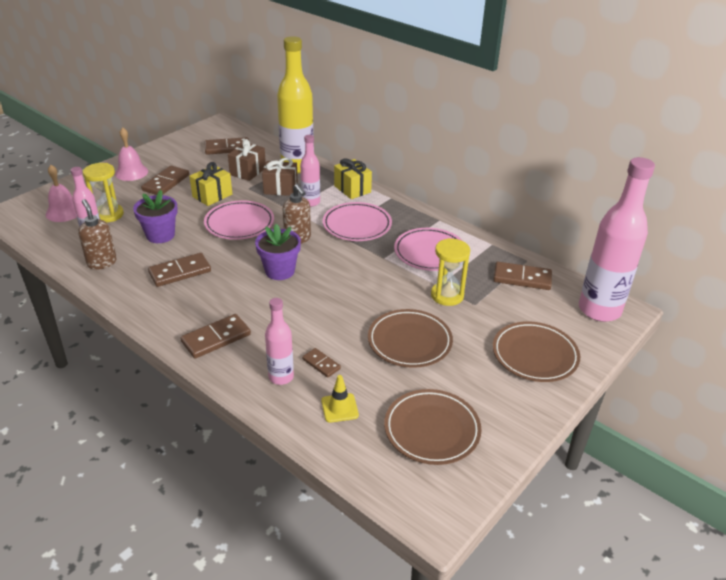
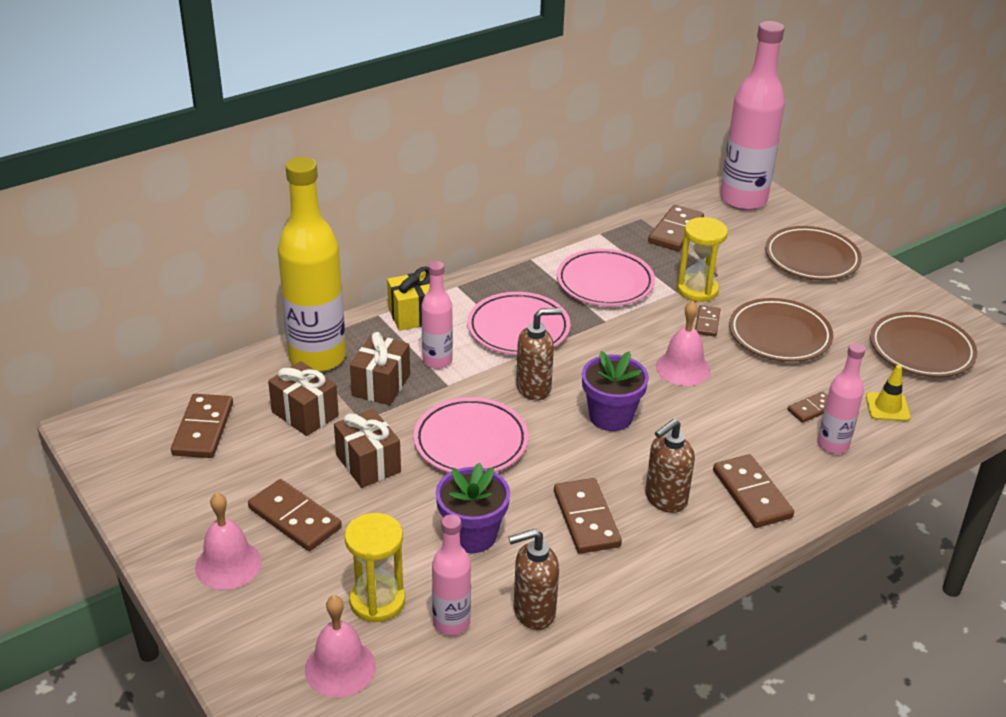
camera: 75 degrees left, 0 degrees up
(203, 301) = (665, 499): none -> brown soap dispenser
(212, 195) = (368, 463): yellow gift -> brown gift
(345, 296) = (683, 368): none -> pink bell
(406, 303) = (707, 323): none -> brown domino

